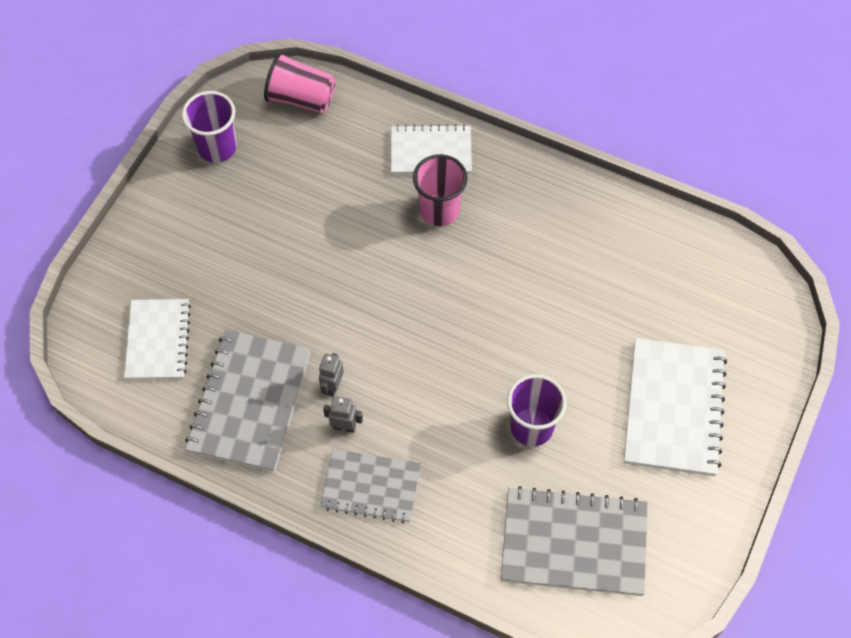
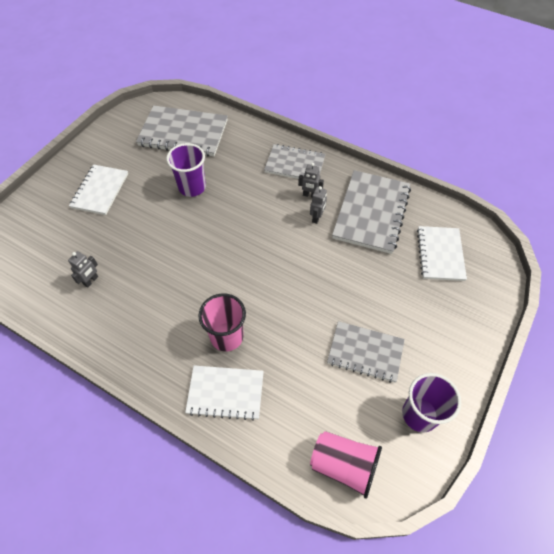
camera: 175 degrees left, 5 degrees down
(272, 205) = (365, 352): none -> grey notebook
(630, 265) = (91, 281): none -> grey robot
(673, 408) = (100, 191): white notebook -> white notebook, size x0.66

